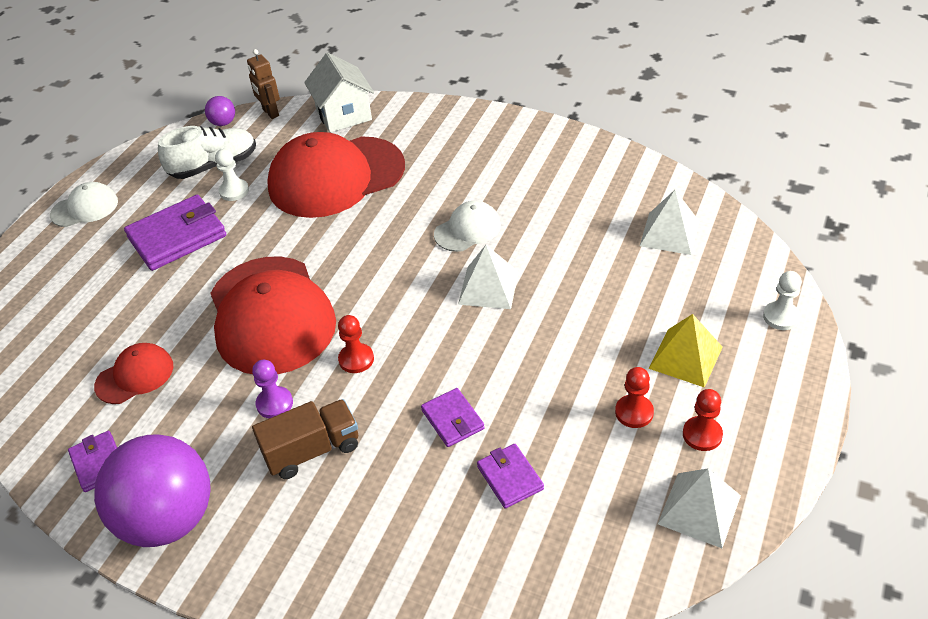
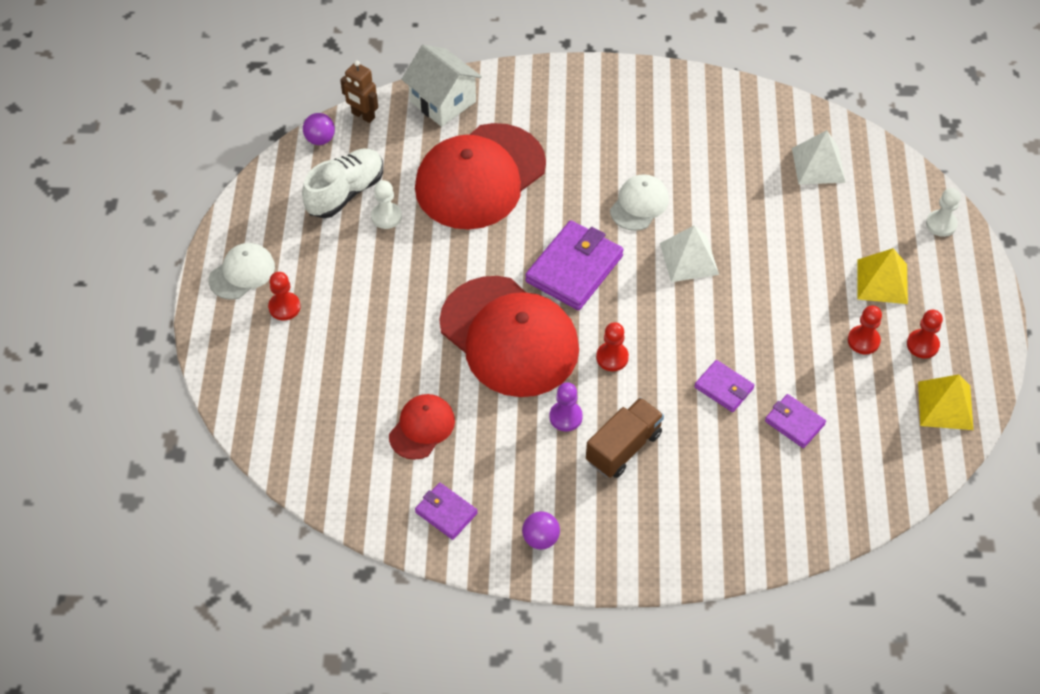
camera: 25 degrees left, 10 degrees up
(97, 242) = (284, 307): none -> red pawn
(169, 519) = (540, 538): purple ball -> purple ball, size x0.41
(177, 237) = (363, 280): purple wallet -> purple wallet (574, 269)
(699, 509) = (945, 405): white pyramid -> yellow pyramid

